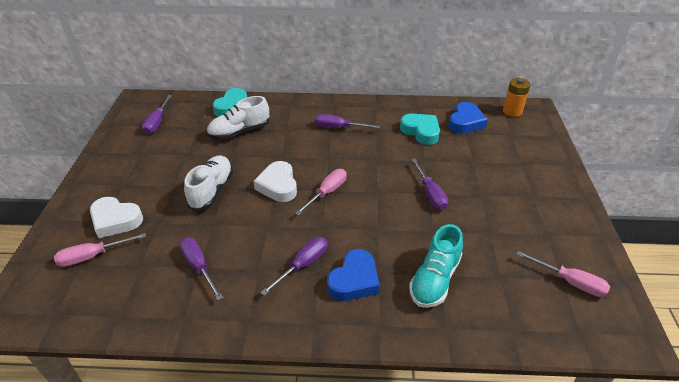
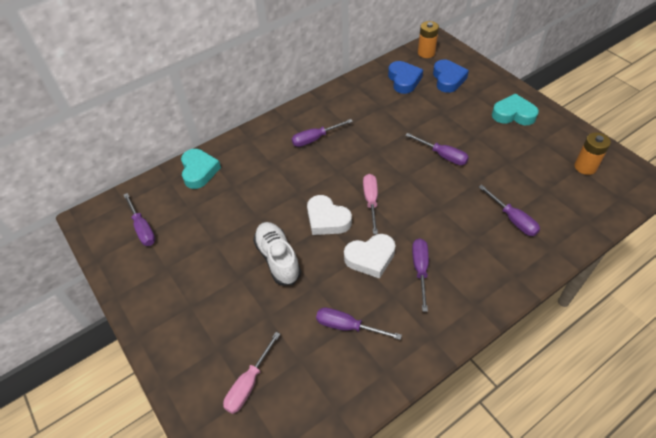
camera: 35 degrees left, 10 degrees up
(115, 220) = (227, 341): white heart -> white heart (370, 258)
(239, 132) = (235, 191): white shoe -> none
(354, 280) = (466, 256): blue heart -> blue heart (448, 79)
(421, 131) = (381, 106): turquoise heart -> turquoise heart (513, 114)
(435, 279) = (513, 219): turquoise shoe -> purple screwdriver
(570, 282) = (585, 167): pink screwdriver -> orange battery

